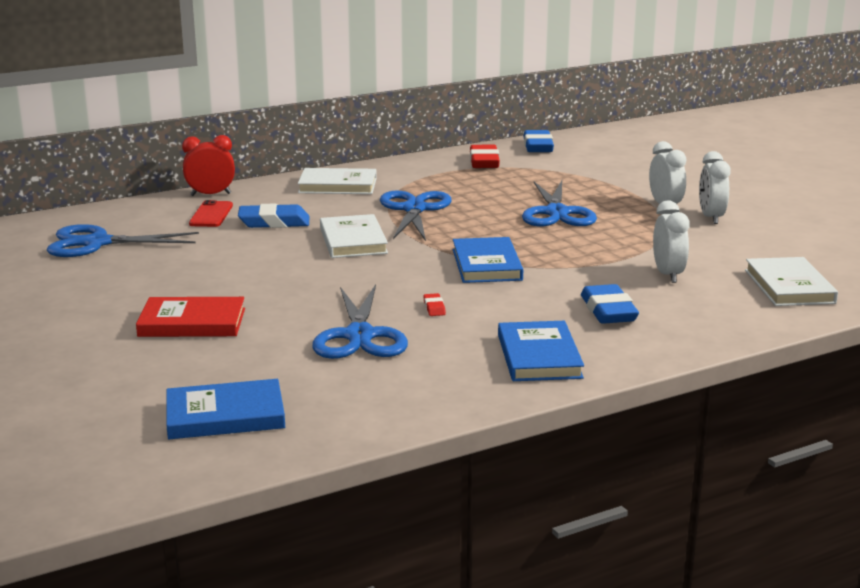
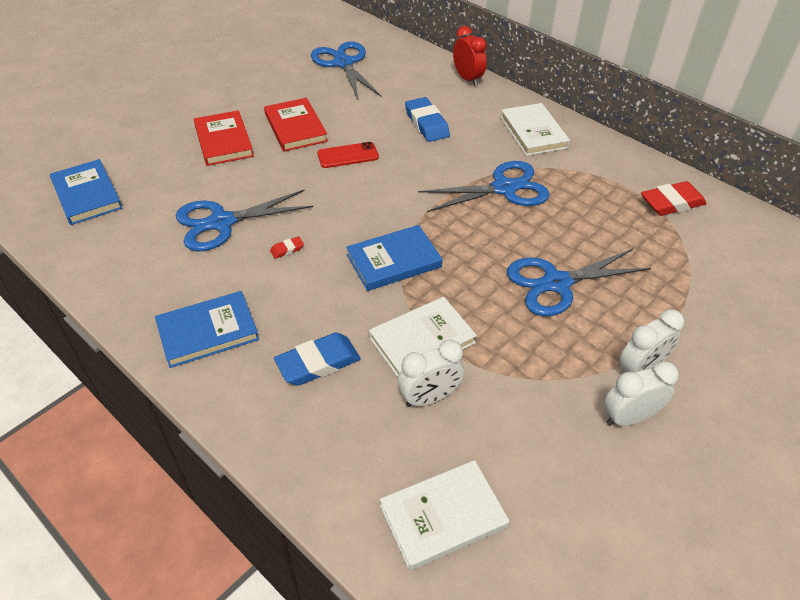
camera: 70 degrees right, 25 degrees up
(209, 282) = (296, 127): none -> red book
(211, 215) = (425, 91): red phone -> red phone (348, 155)
(353, 241) = (409, 172): white book -> white book (422, 340)
(538, 146) = (758, 231): blue eraser -> none

